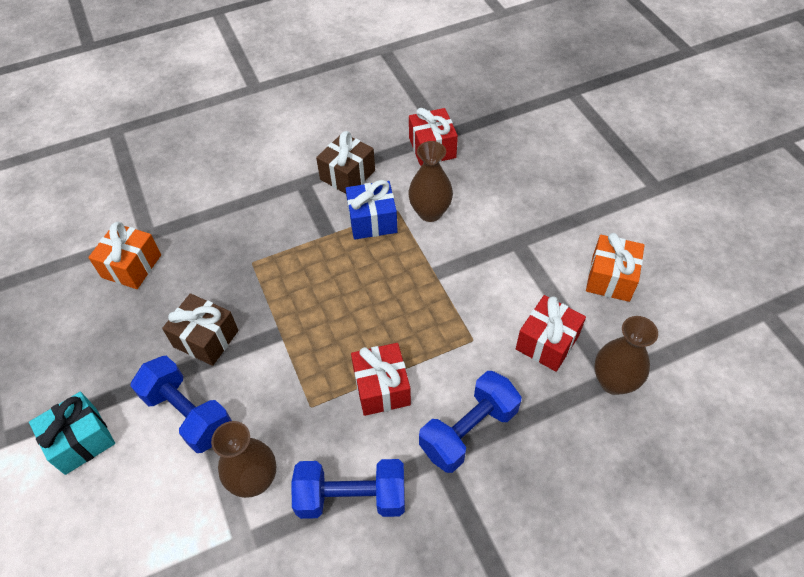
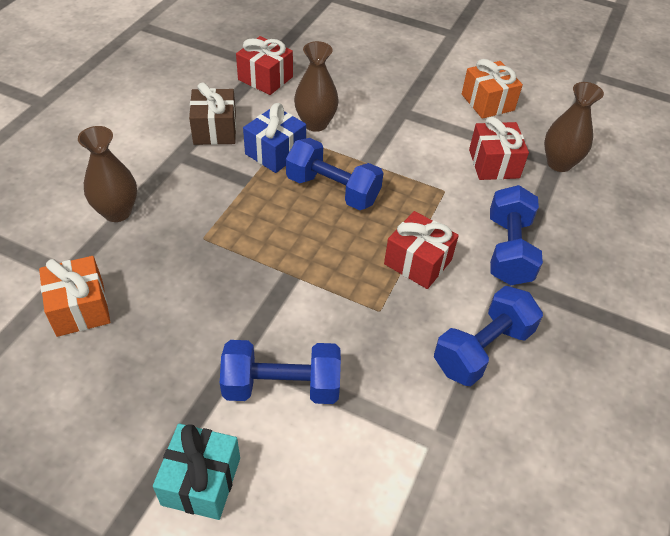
camera: 45 degrees left, 5 degrees down
(206, 338) = (229, 320): brown gift -> none
(254, 480) = (397, 392): brown vase -> brown vase (117, 212)
(382, 281) = (332, 190): none -> blue dumbbell

